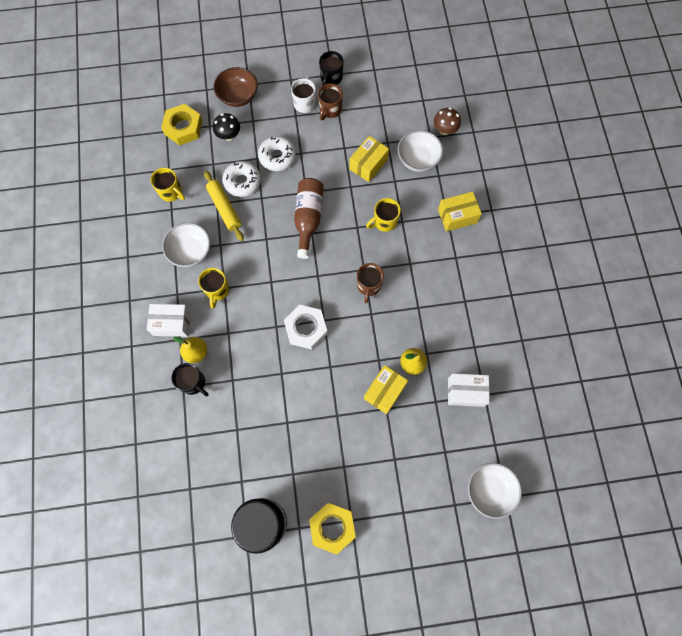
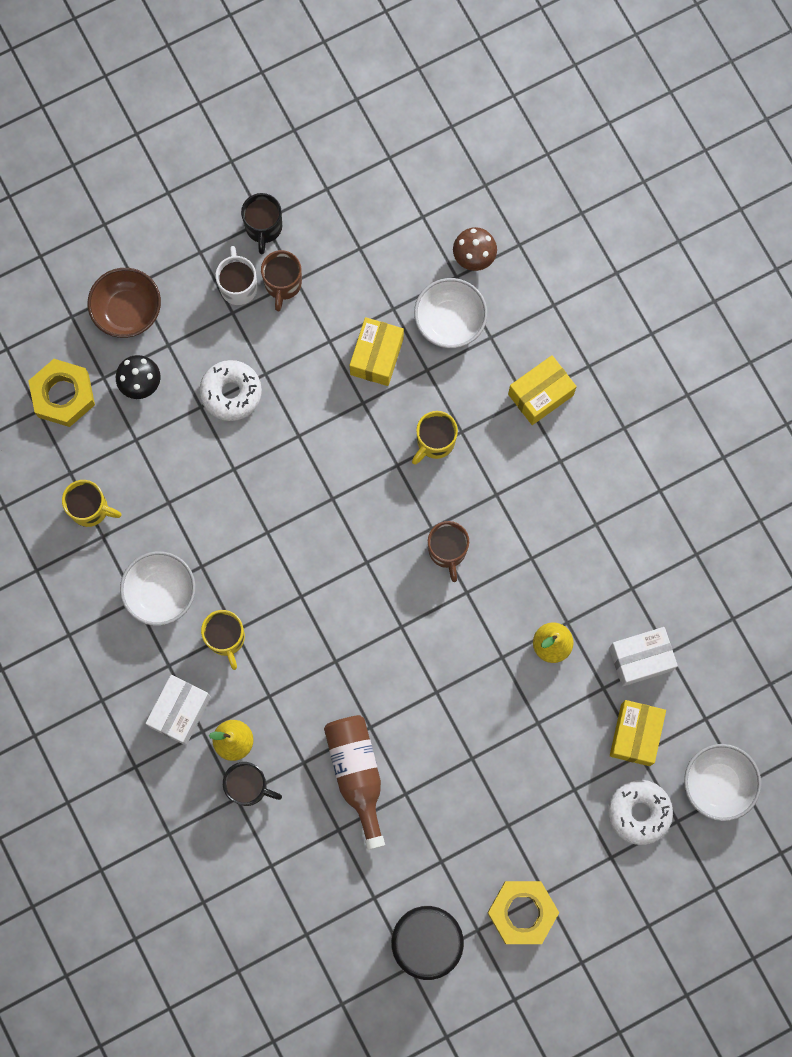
camera: 20 degrees left, 5 degrees up
(172, 323) = (180, 712): white box -> white box turned 45 degrees counterclockwise
(224, 208) = (184, 506): yellow rolling pin -> none
(242, 182) = (194, 454): white donut -> white donut (639, 812)
(306, 328) = (380, 649): white nut -> none
(308, 218) = (318, 477): brown bottle -> brown bottle (357, 774)
(384, 391) = (526, 700): yellow box -> yellow box (635, 735)

